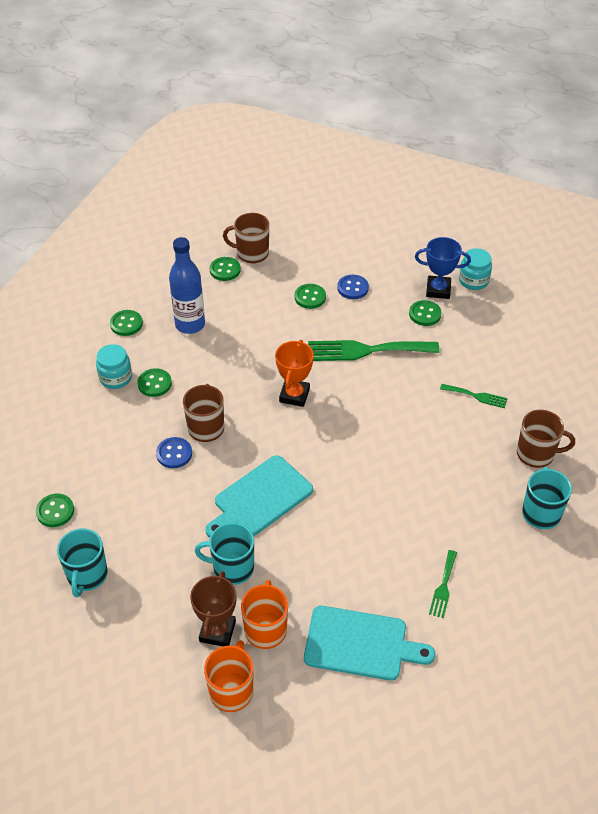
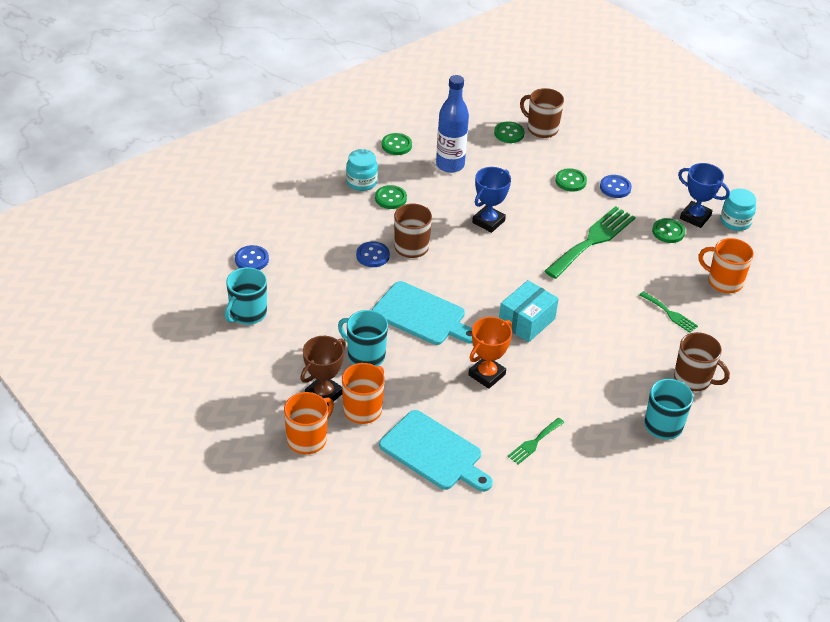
camera: 25 degrees right, 5 degrees down
(55, 511) = (252, 259): green button -> blue button
(260, 498) = (422, 315): turquoise cutting board -> turquoise cutting board turned 135 degrees counterclockwise
(261, 370) = (488, 221): none -> blue trophy
(294, 395) = (504, 251): orange trophy -> orange trophy (486, 375)
(359, 460) = (526, 321): none -> turquoise box
(366, 350) = (592, 240): green fork -> green fork turned 105 degrees clockwise
(500, 344) = (723, 281): none -> orange mug

